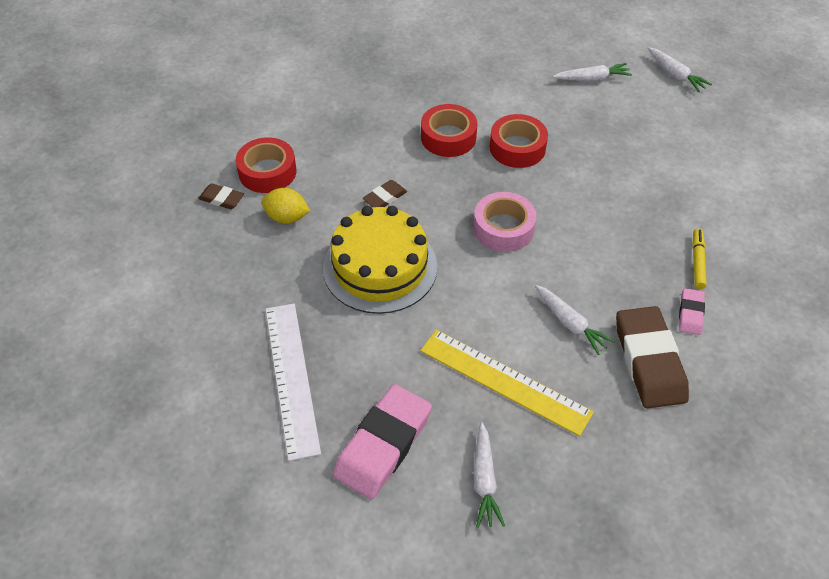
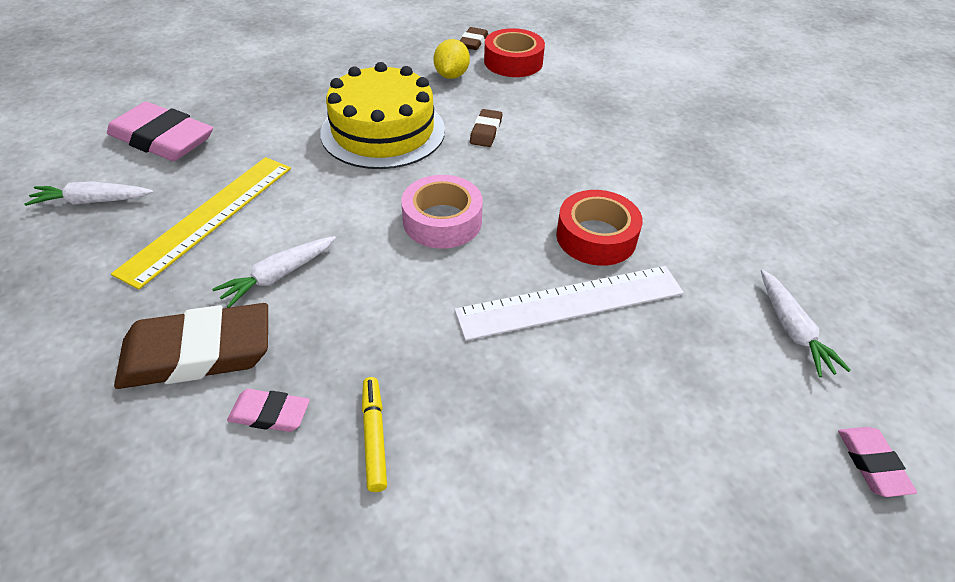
camera: 85 degrees right, 5 degrees down
(292, 377) = (255, 89): white ruler -> white ruler (570, 302)
(385, 197) = (486, 131): brown eraser -> brown eraser turned 60 degrees clockwise
(448, 137) = (599, 176): red tape -> none
(675, 75) = (872, 463): white carrot -> pink eraser
(697, 262) = (374, 437): yellow marker -> yellow marker turned 105 degrees counterclockwise

